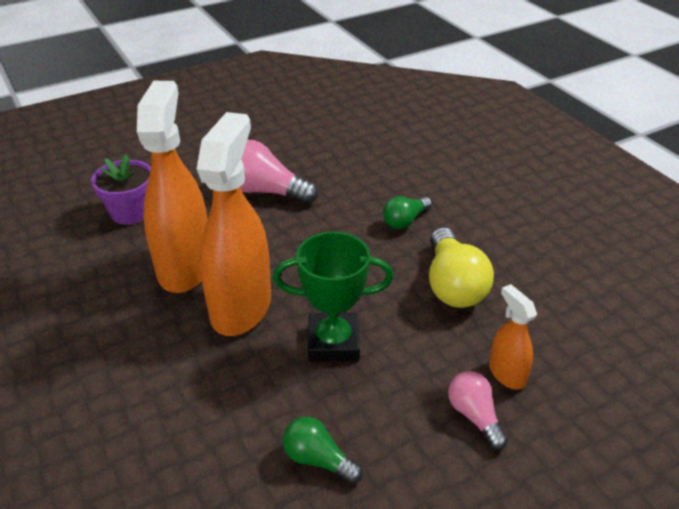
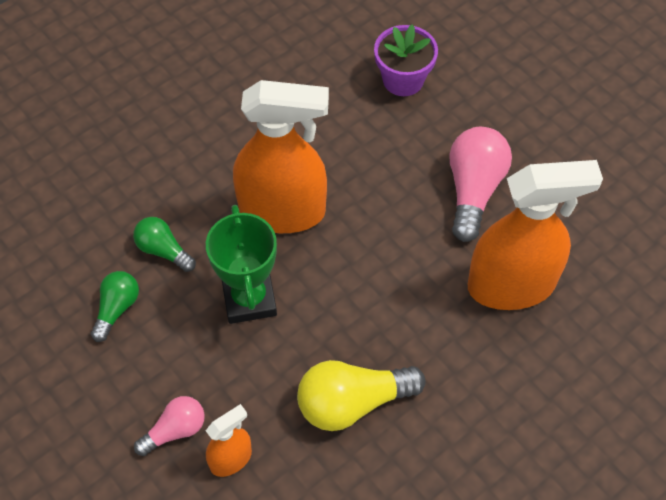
camera: 80 degrees right, 20 degrees up
(185, 267) = (329, 150): orange spray bottle -> orange spray bottle (511, 285)
(405, 221) = (455, 343): green light bulb -> green light bulb (163, 250)

